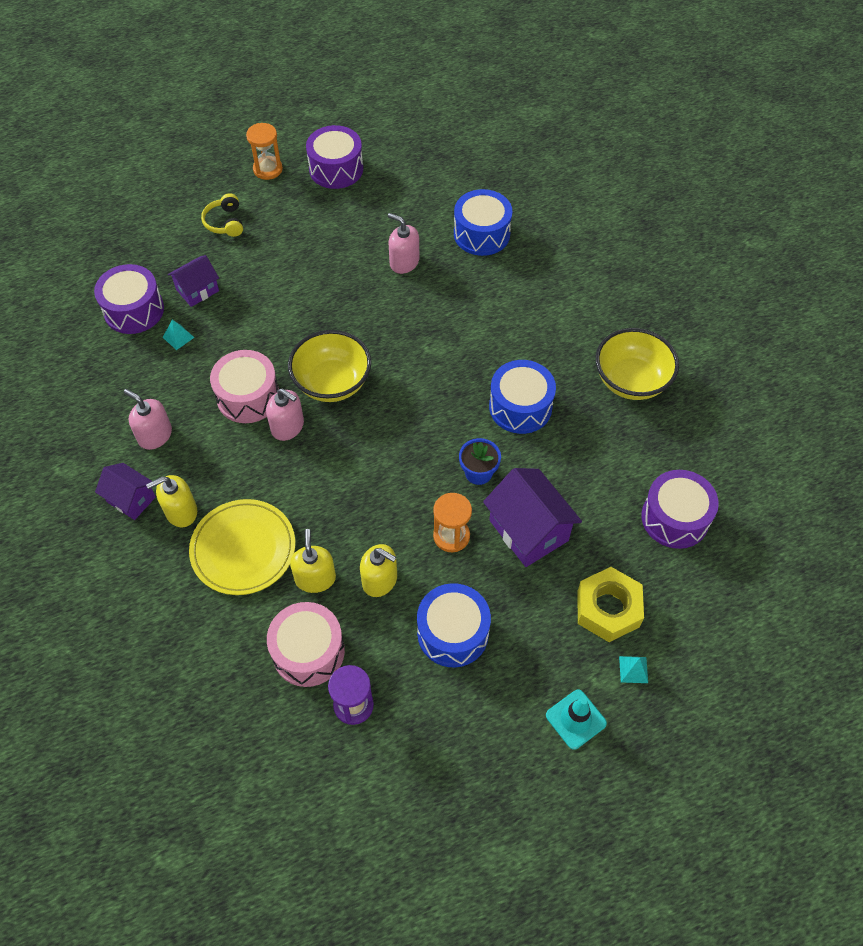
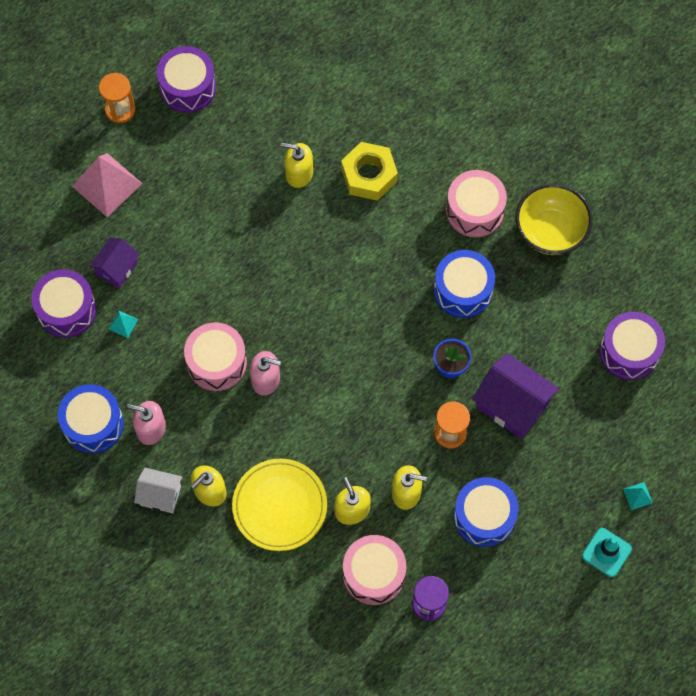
camera: 20 degrees left, 10 degrees up
(131, 499) = (160, 495): purple house -> white house
(225, 222) = (107, 185): yellow headphones -> pink pyramid
(332, 383) = (286, 323): yellow bowl -> none
(404, 262) = (299, 173): pink soap dispenser -> yellow soap dispenser
(481, 234) = (359, 118): blue drum -> blue drum (93, 424)
(561, 341) = (475, 210): none -> pink drum
(608, 609) = (601, 452): yellow nut -> yellow nut (369, 175)

